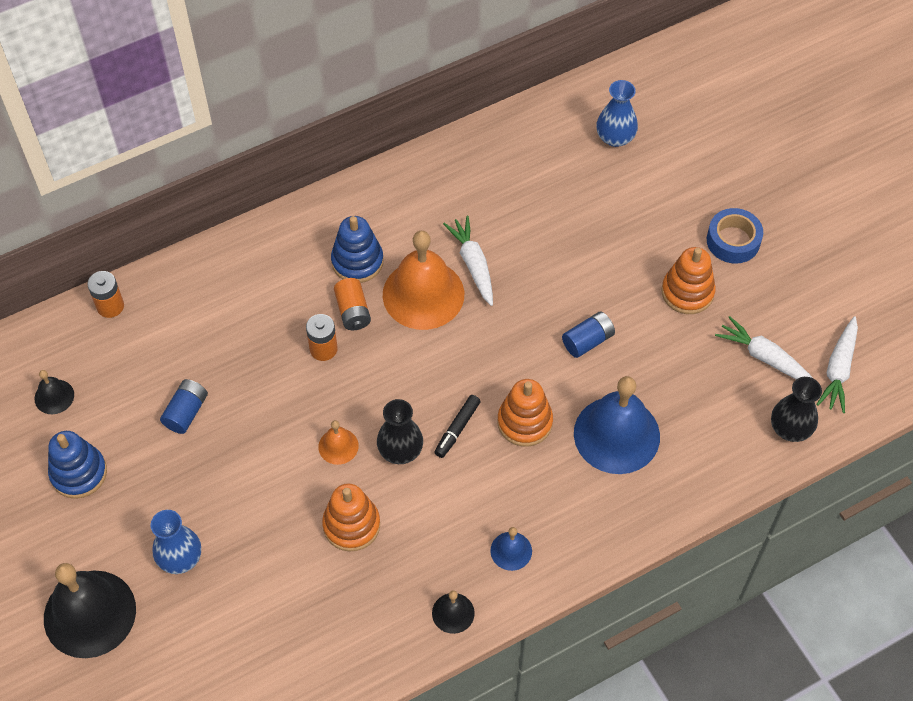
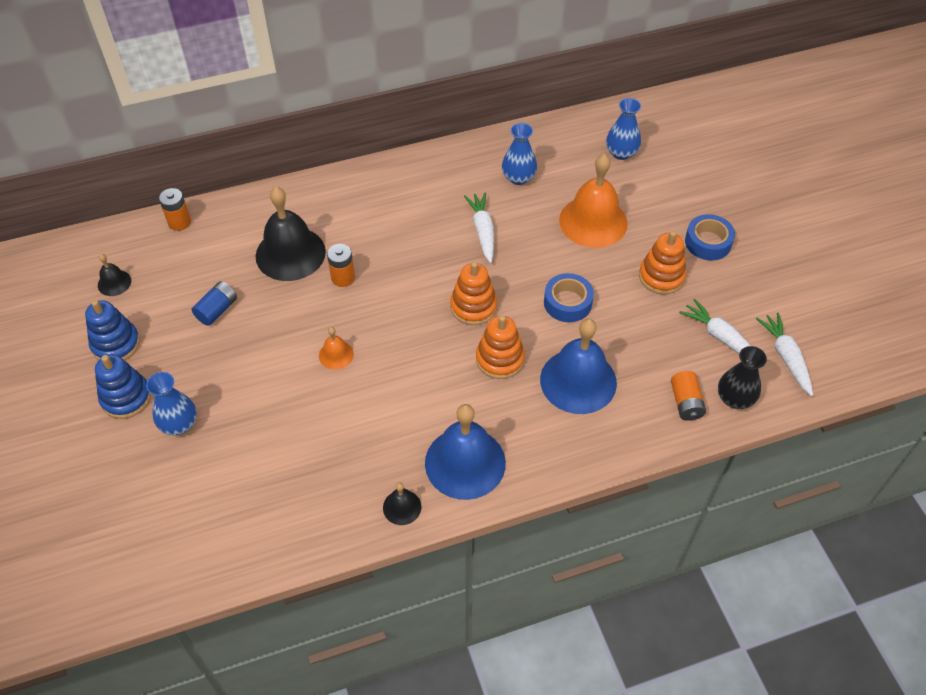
camera: 10 degrees right, 5 degrees down
(89, 613) = (90, 457): black bell -> black bell (290, 253)
(351, 525) = (331, 420): orange stacking toy -> orange stacking toy (473, 307)
(353, 311) = (374, 253): orange battery -> orange battery (685, 402)
(357, 261) = (387, 216): blue stacking toy -> blue stacking toy (126, 398)
(400, 450) = (388, 366): black vase -> none
(423, 294) = (436, 248): orange bell -> orange bell (593, 221)
(457, 429) = (440, 356): black marker -> none
(501, 188) = (518, 177): none -> blue vase
(511, 551) = (465, 462): blue bell -> blue bell, size x2.16
(587, 341) = (567, 302): blue battery -> blue tape
(838, 370) = (785, 357): white carrot -> white carrot turned 135 degrees clockwise

